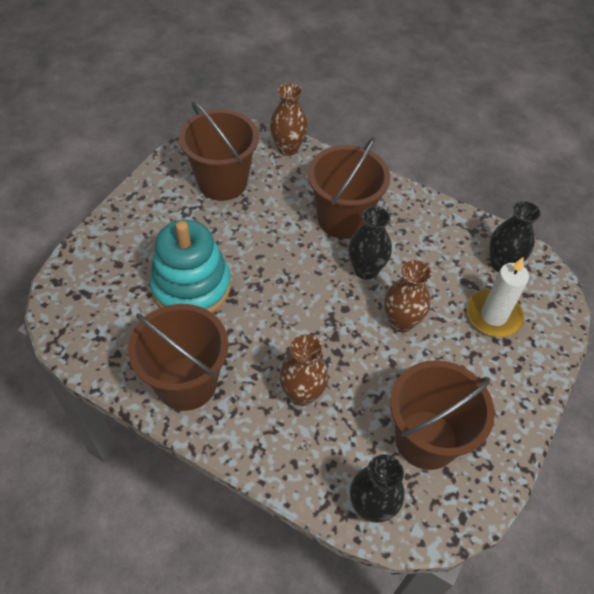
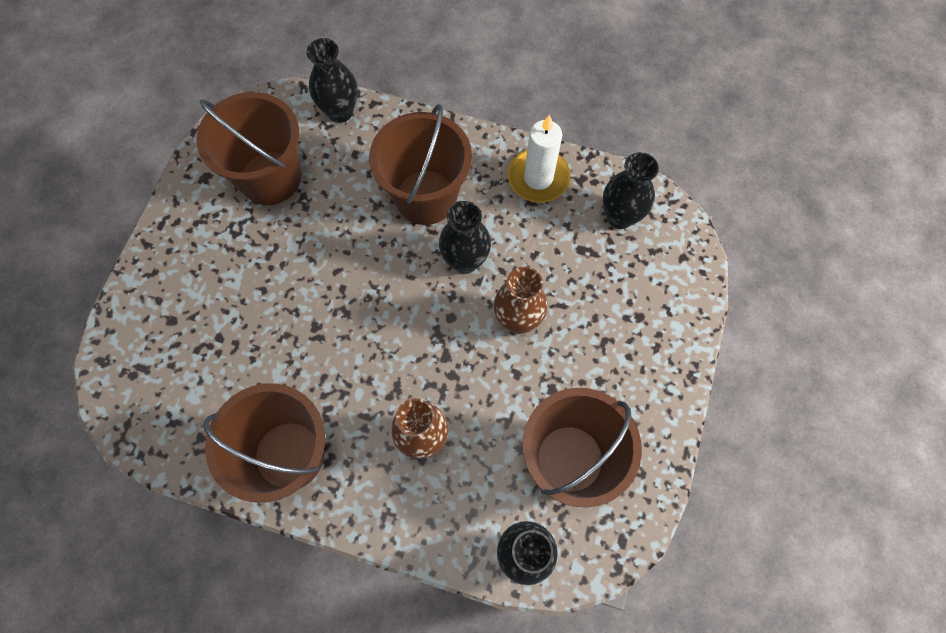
camera: 10 degrees left, 15 degrees up
(191, 287) = (266, 330): turquoise stacking toy -> none
(288, 148) = (340, 112): brown vase -> black vase
(493, 316) = (620, 287): white candle -> white candle (538, 178)

